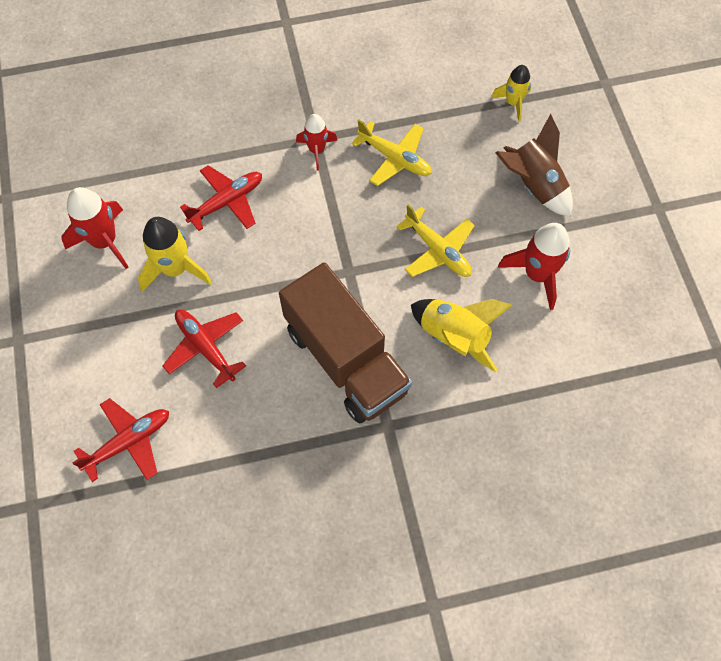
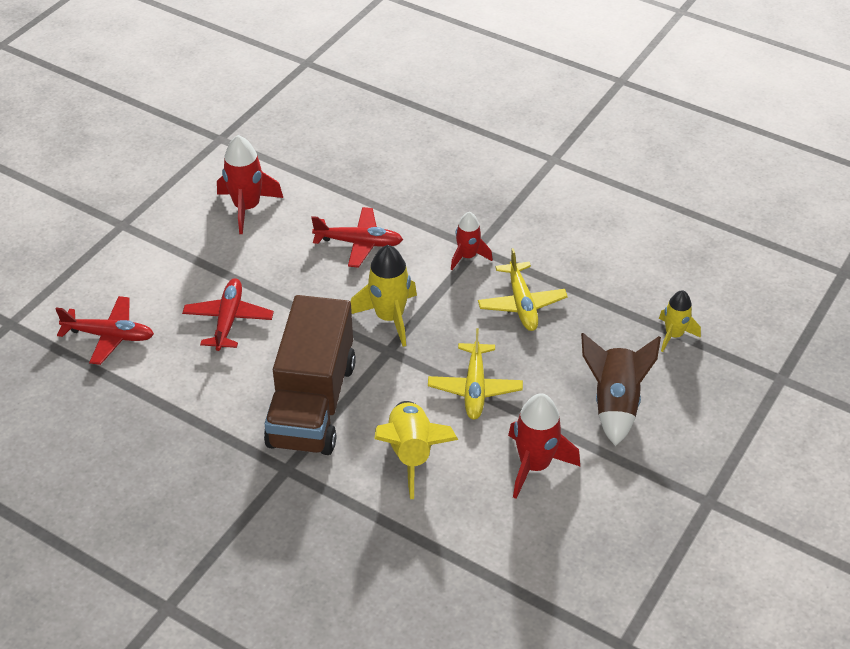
camera: 45 degrees right, 20 degrees down
(175, 269) = (271, 258): yellow rocket -> yellow rocket (389, 317)

